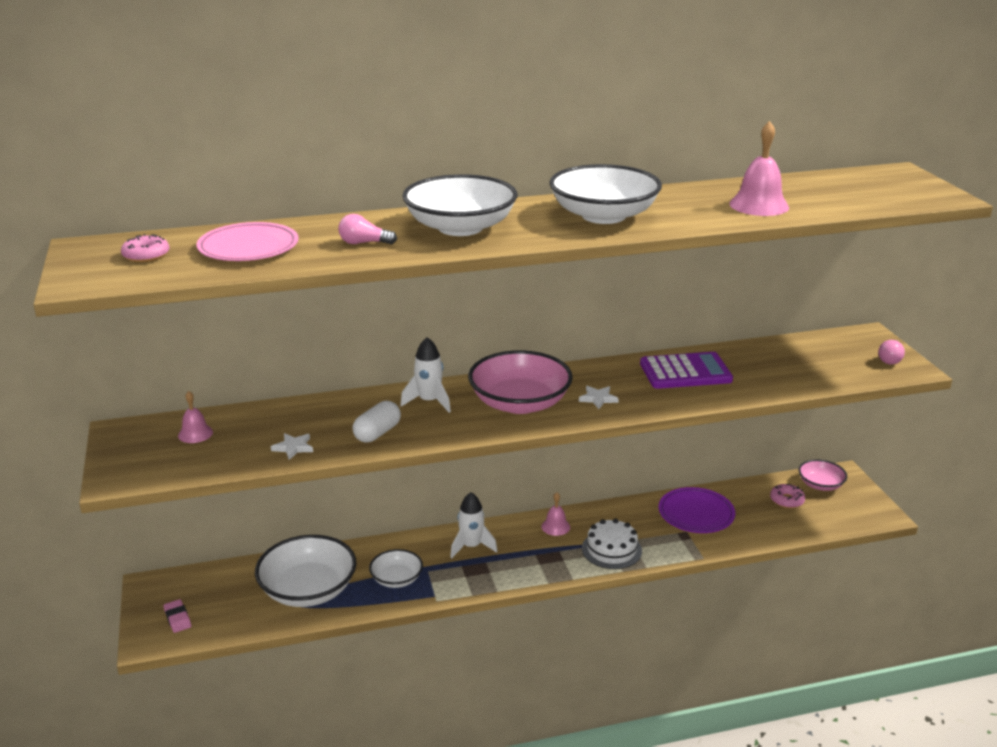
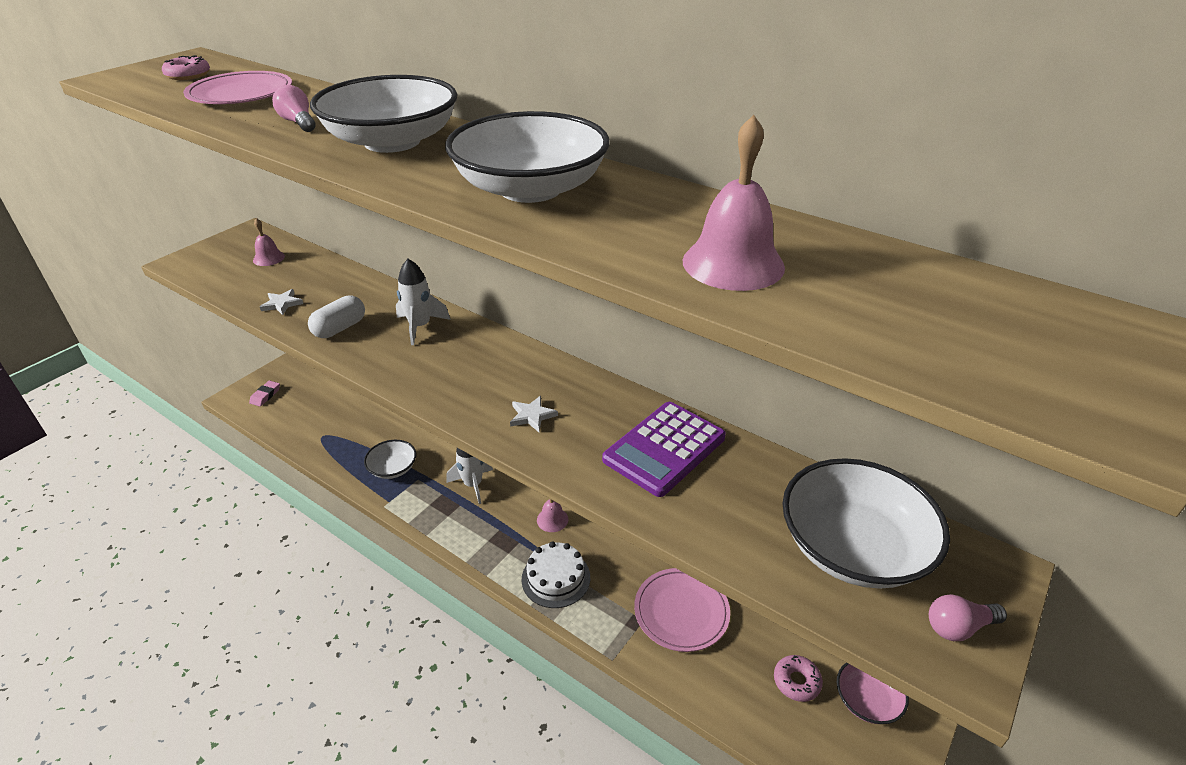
camera: 50 degrees right, 10 degrees up
(308, 590) = (342, 433): white bowl -> white bowl (853, 547)
(377, 433) = (340, 328): white capsule -> white capsule turned 45 degrees counterclockwise
(520, 403) = (469, 374): pink bowl -> none
(685, 372) = (664, 449): purple calculator -> purple calculator turned 90 degrees clockwise
(696, 514) = (681, 611): purple plate -> pink plate

